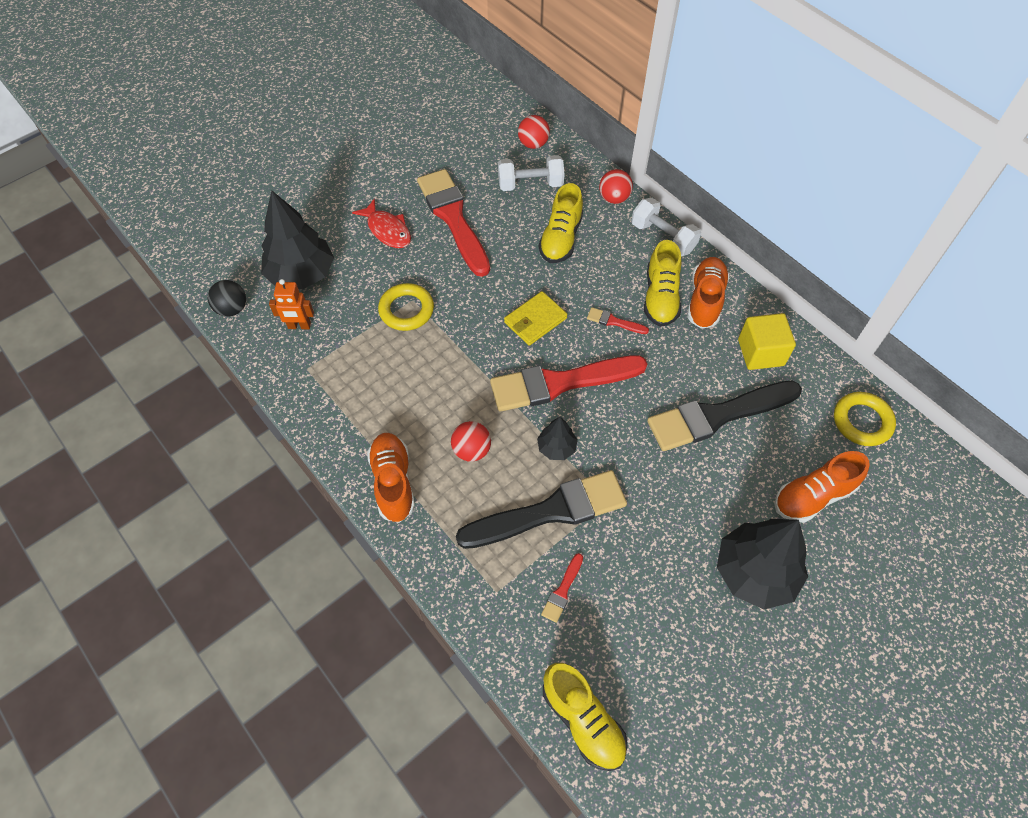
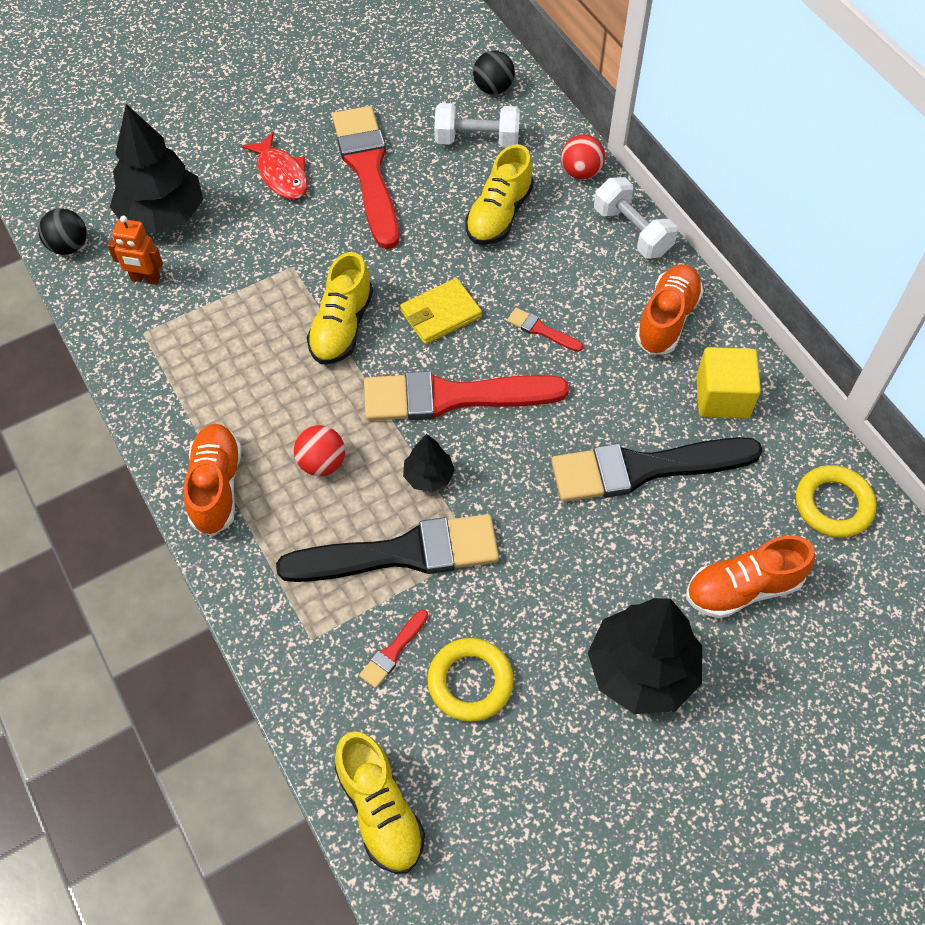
camera: 10 degrees right, 0 degrees up
(406, 310) = (282, 278): yellow ring -> yellow ring (470, 682)
(533, 144) = (493, 88): red ball -> black ball
(660, 297) = (609, 307): yellow shoe -> yellow shoe (342, 326)

